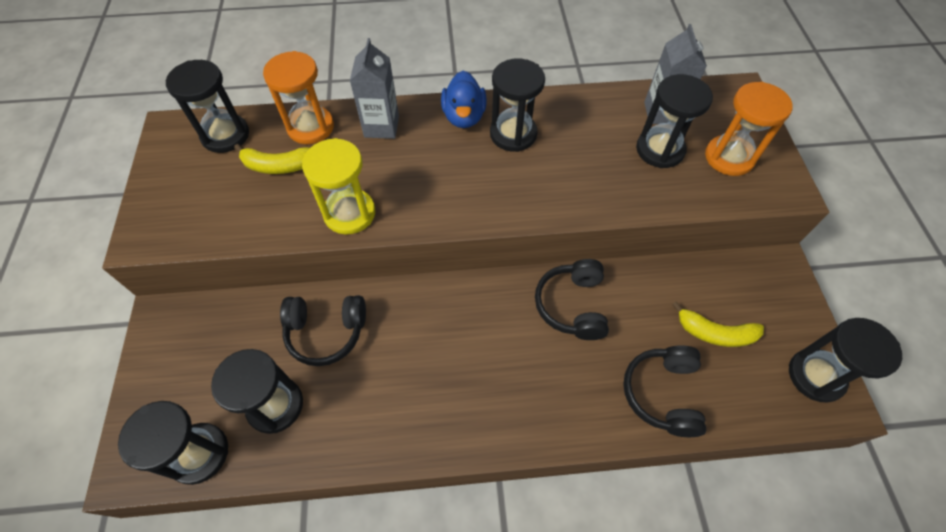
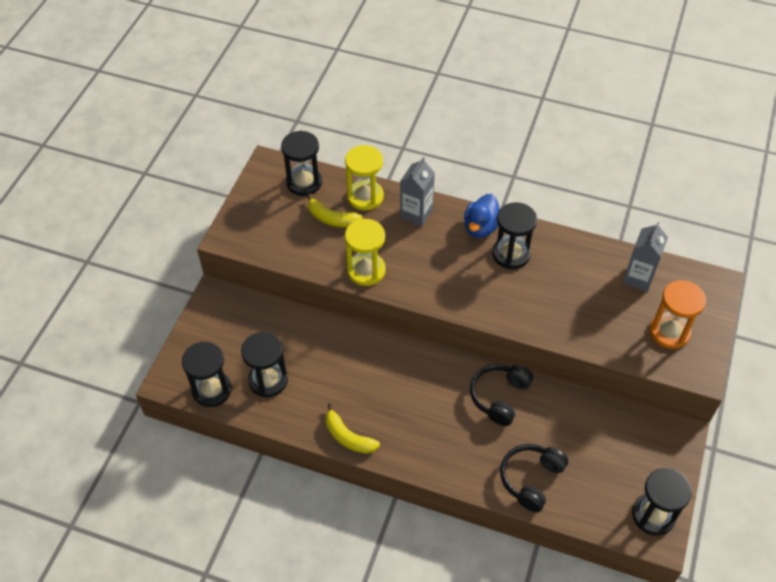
camera: 25 degrees right, 5 degrees down
(310, 127) = (365, 197): orange hourglass -> yellow hourglass
(326, 332) = (319, 347): black headphones -> none
(660, 150) = (617, 306): black hourglass -> none
(715, 333) = (595, 457): yellow banana -> yellow banana (348, 437)

